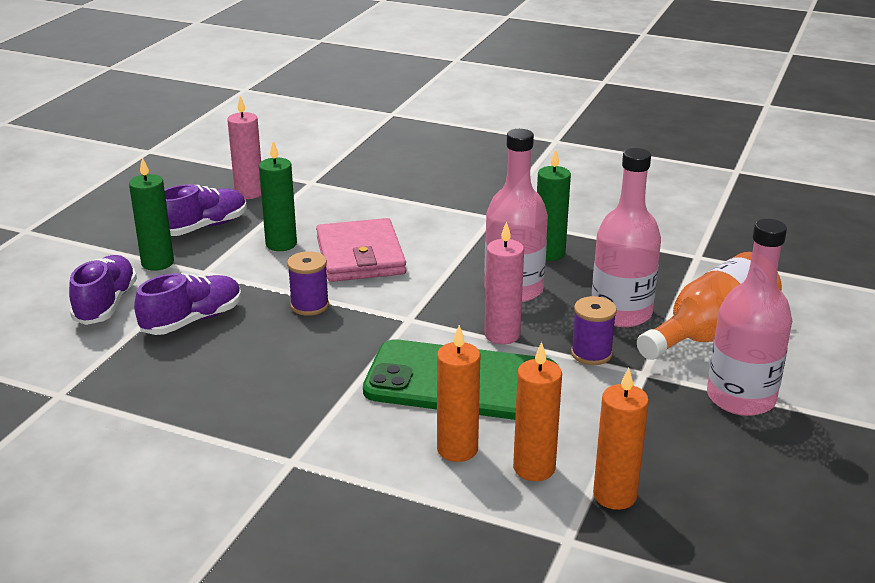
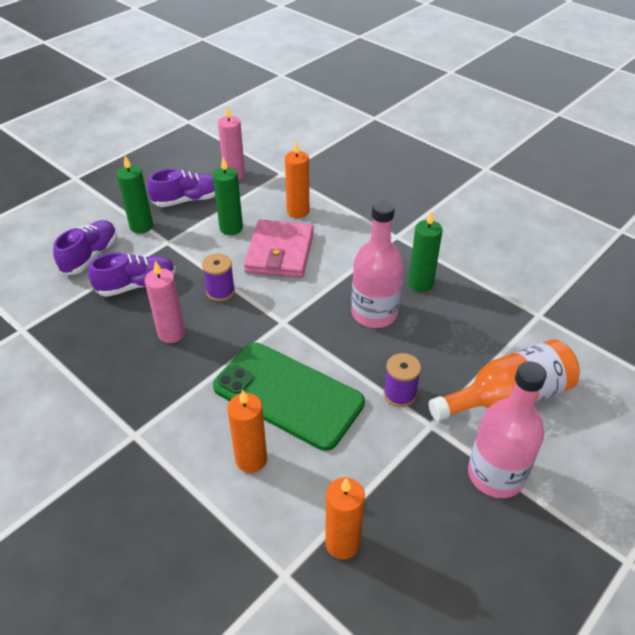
camera: 20 degrees right, 15 degrees up
(502, 335) = (342, 356): pink candle -> pink candle (171, 333)
(534, 468) = (297, 496): orange candle -> orange candle (298, 211)
(621, 313) = (445, 358): pink bottle -> none

